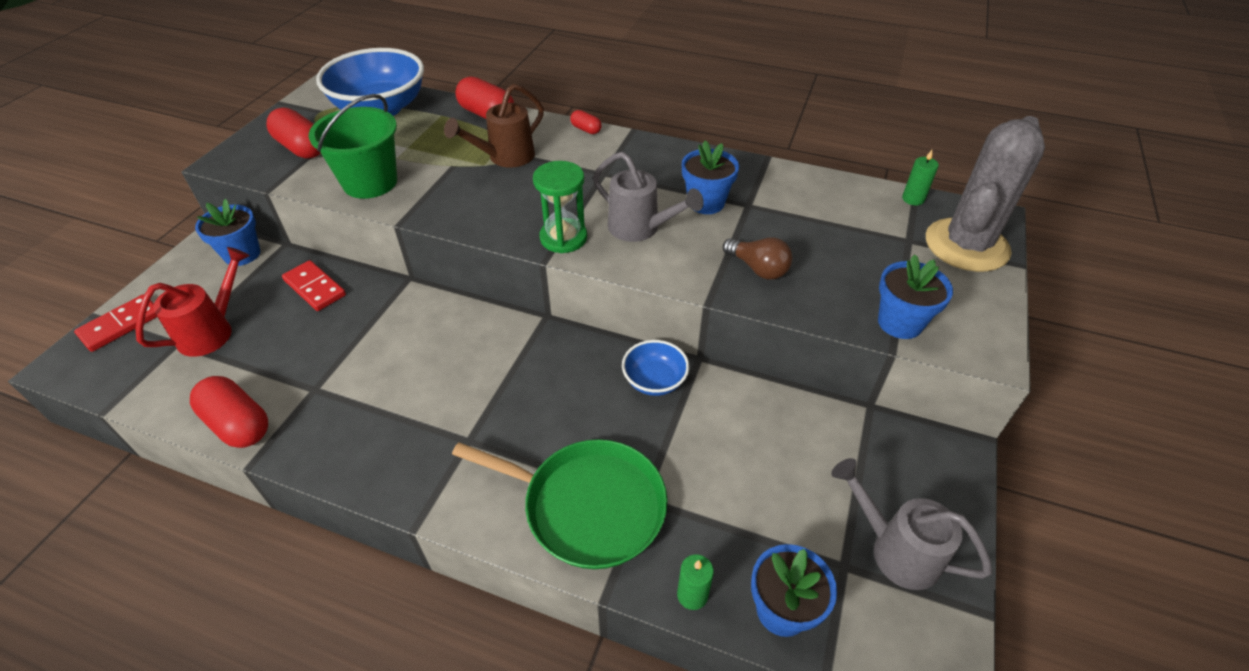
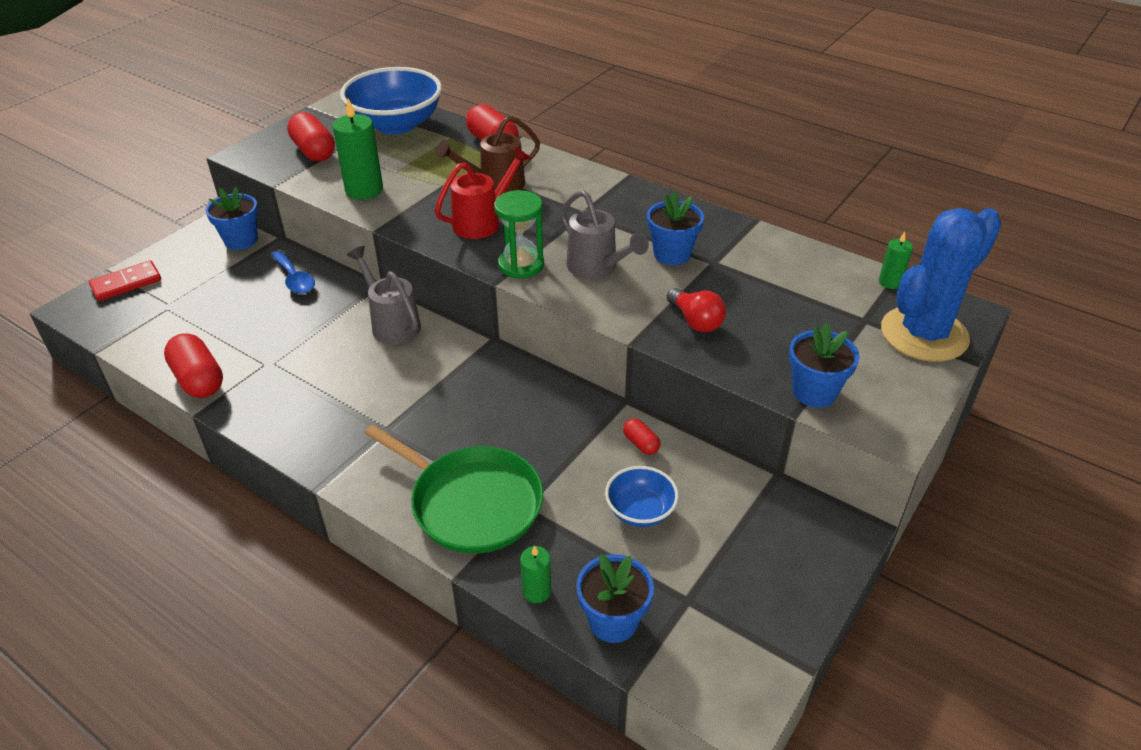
camera: 15 degrees right, 5 degrees down
(212, 331) = (198, 301): red watering can -> red watering can (482, 222)
(315, 288) = (295, 279): red domino -> blue spoon
(370, 182) = (364, 190): green bucket -> green candle
(586, 129) = (583, 169): red capsule -> red capsule (641, 444)
(654, 381) = (574, 412): blue bowl -> blue bowl (640, 511)
(758, 268) = (696, 321): brown light bulb -> red light bulb
(896, 550) = (744, 598): grey watering can -> grey watering can (392, 324)
(966, 245) = (924, 334): grey cactus -> blue cactus

